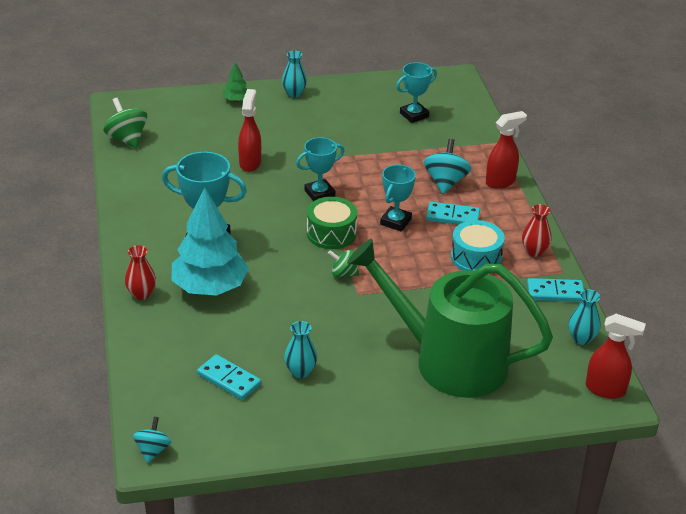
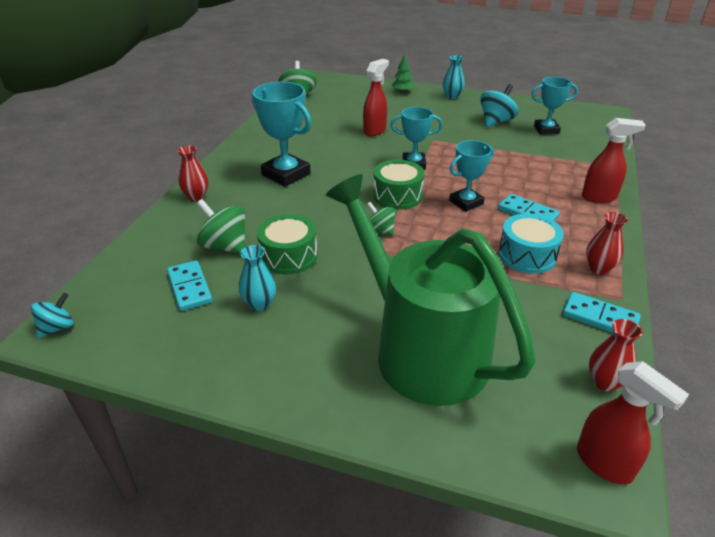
camera: 30 degrees right, 0 degrees up
(210, 287) = (254, 207): turquoise tree -> none
(221, 333) = (225, 246): none -> green spinning top
(286, 323) = (288, 256): none -> green drum
(445, 182) = (540, 184): turquoise spinning top -> turquoise spinning top (496, 121)
(581, 338) = (605, 382): turquoise vase -> red vase

